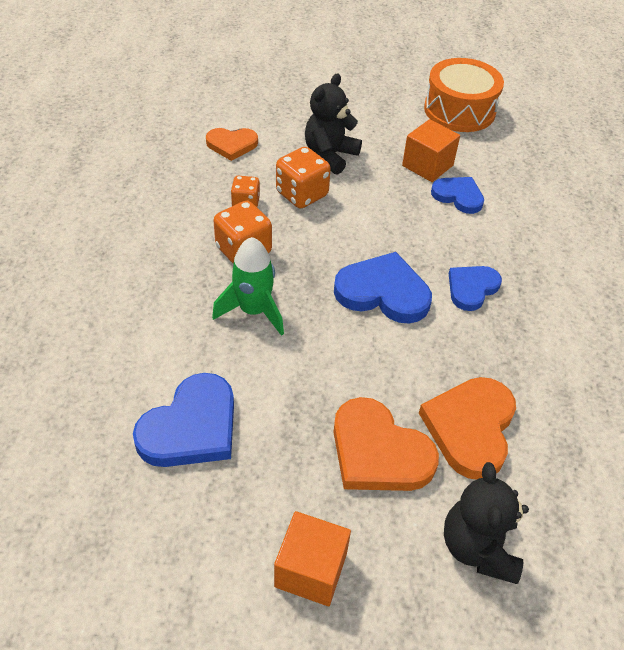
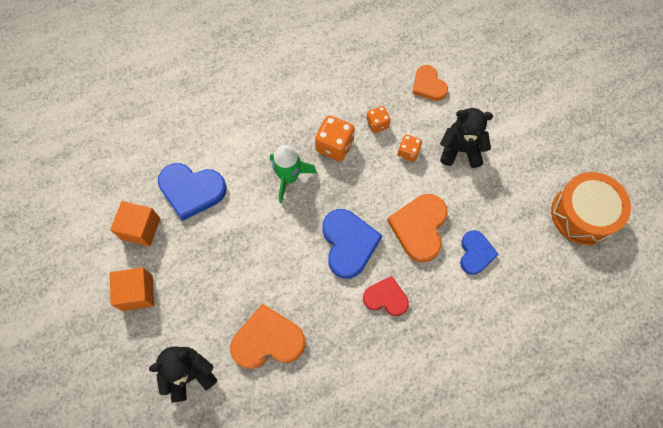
camera: 65 degrees right, 20 degrees up
(302, 194) = (408, 152): orange dice -> orange dice, size x0.61
(378, 452) = (224, 294): orange heart -> orange heart (419, 228)
(427, 165) = (496, 218): orange cube -> orange cube (141, 228)
(471, 288) = (386, 298): blue heart -> red heart

